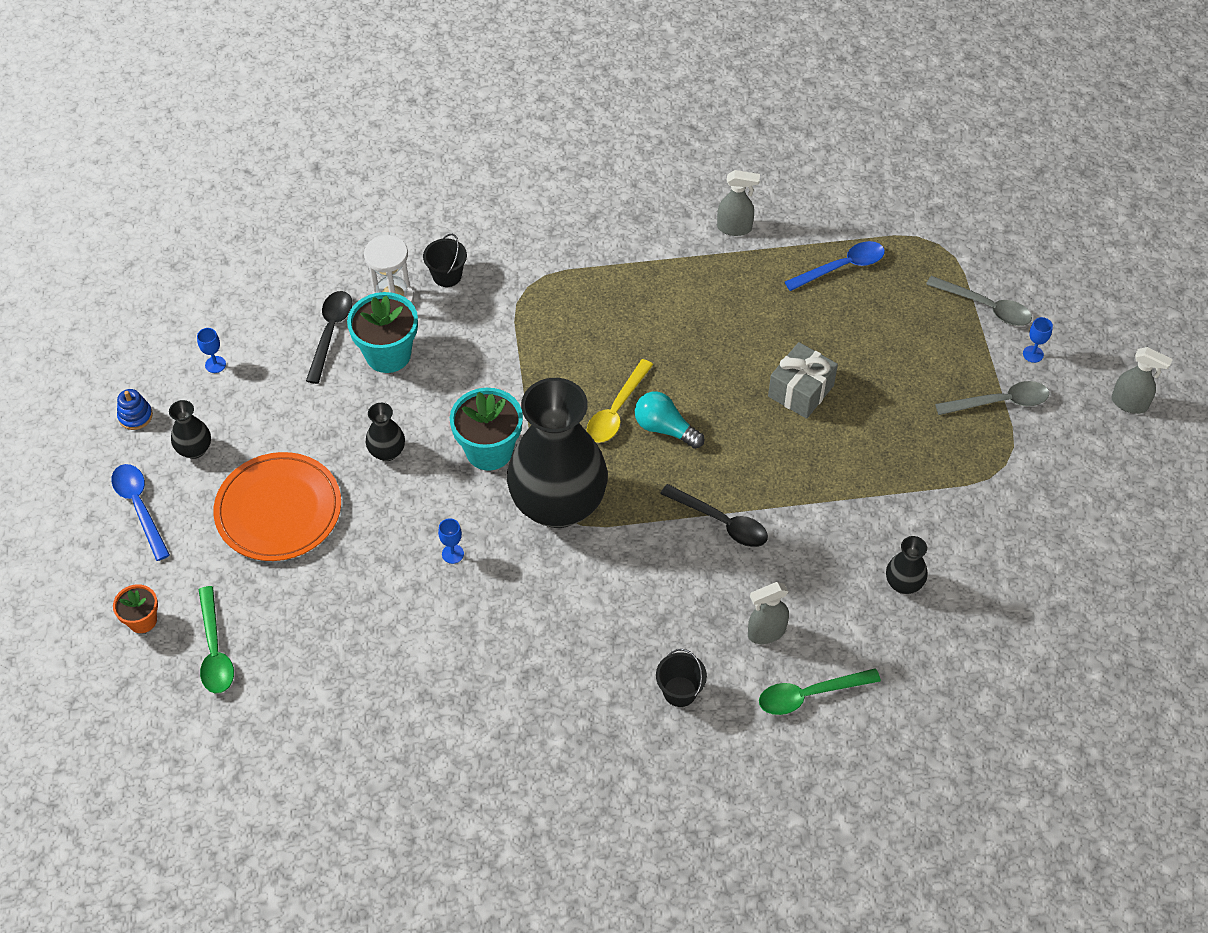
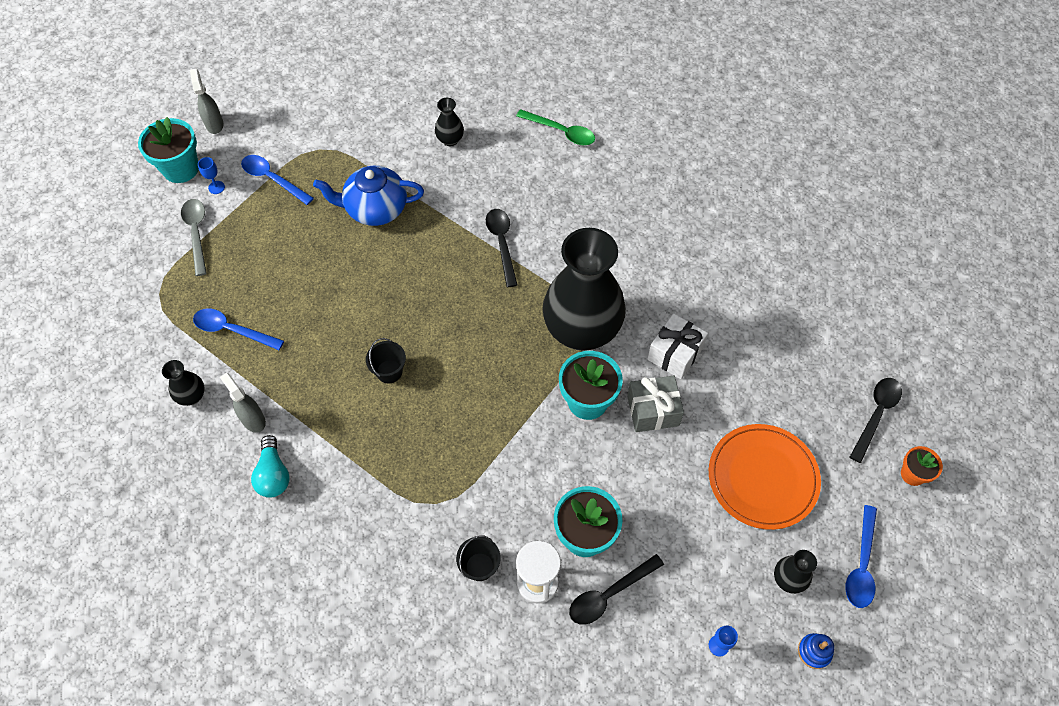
camera: 135 degrees left, 5 degrees up
(215, 650) = (876, 415): green spoon -> black spoon
(387, 452) = (654, 458): black vase -> black vase (192, 396)
(452, 554) = (675, 354): blue goblet -> white gift
(616, 410) = (481, 359): yellow spoon -> none
(665, 428) = (467, 322): turquoise light bulb -> turquoise light bulb (273, 474)
(679, 691) = (624, 182): black bucket -> black bucket (389, 371)
(766, 632) = (547, 174): grey spray bottle -> none
(801, 391) = (363, 276): grey gift -> grey gift (653, 411)
(874, 455) = (375, 209): none -> blue teapot
(1000, 402) = (272, 179): grey spoon -> blue spoon
(1087, 342) = (181, 169): none -> turquoise flower pot

